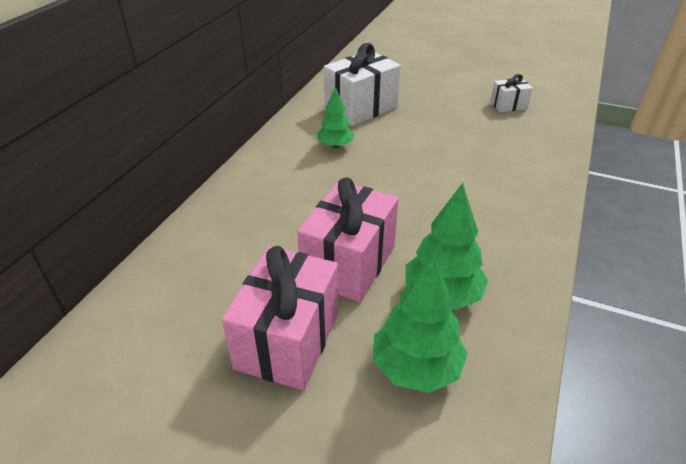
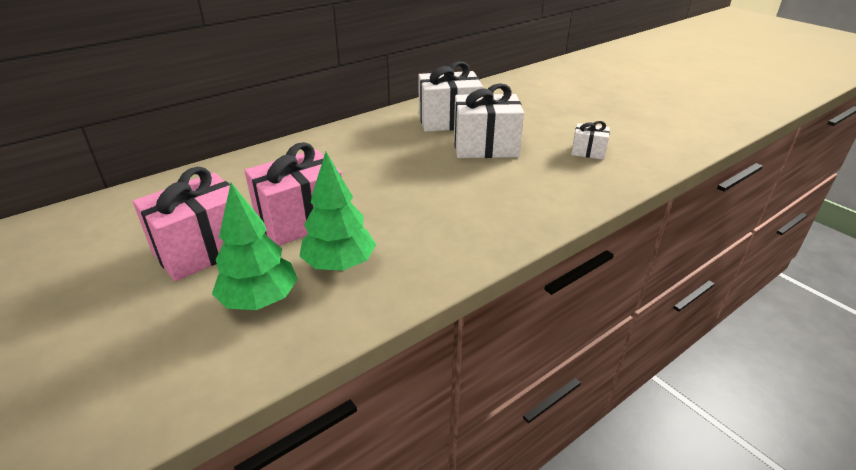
camera: 30 degrees right, 5 degrees down
(335, 145) = (393, 141): green tree -> none
(424, 126) = (485, 147): none -> white gift

